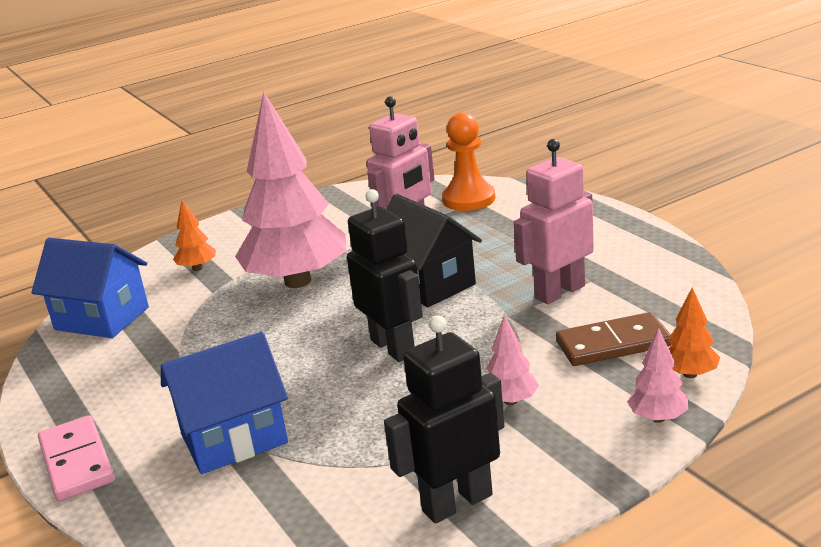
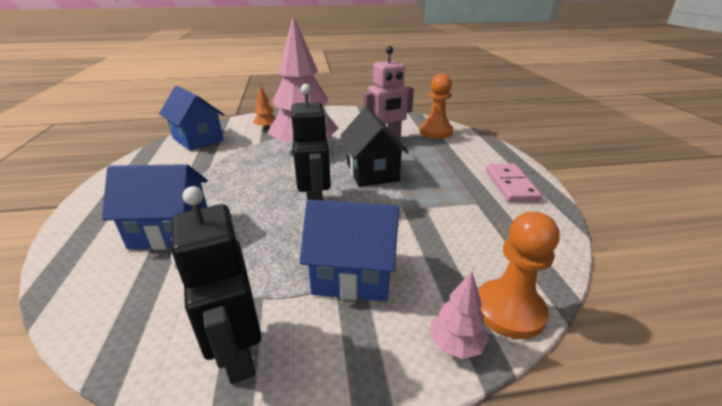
camera: 20 degrees right, 5 degrees up
(76, 462) = (87, 213): pink domino -> pink domino (510, 185)
(457, 502) = (237, 354): black robot -> black robot turned 105 degrees counterclockwise
(510, 401) = (353, 275): pink tree -> blue house
(559, 292) = (449, 204): pink robot -> none
(613, 344) = (461, 257): brown domino -> none
(690, 374) = (509, 310): orange tree -> orange pawn

